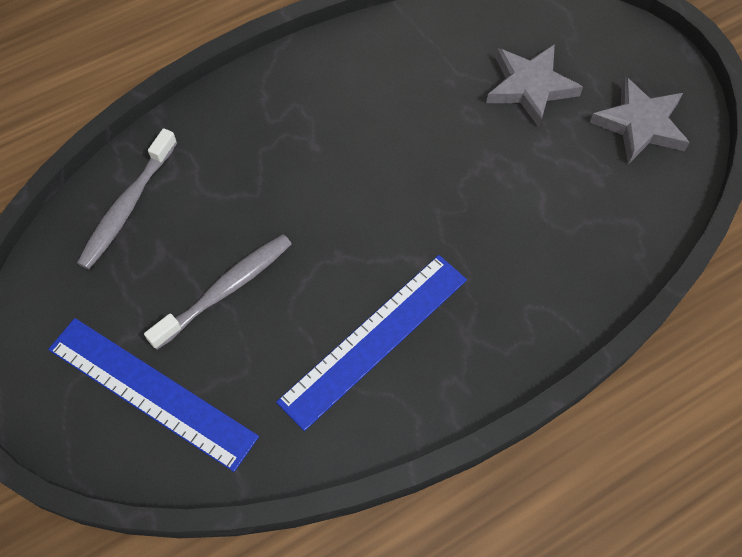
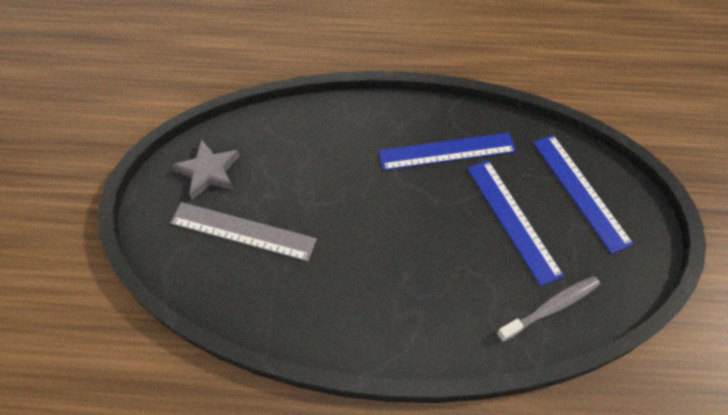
camera: 145 degrees left, 5 degrees down
(226, 289) = (512, 220): grey toothbrush -> blue ruler
(530, 87) = (243, 231): grey star -> grey ruler

